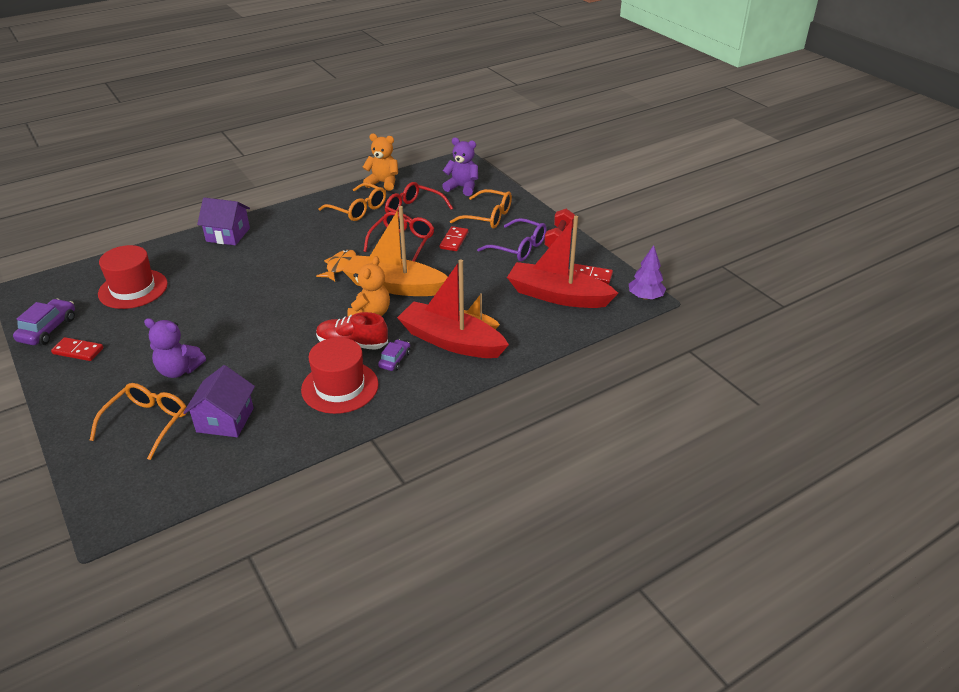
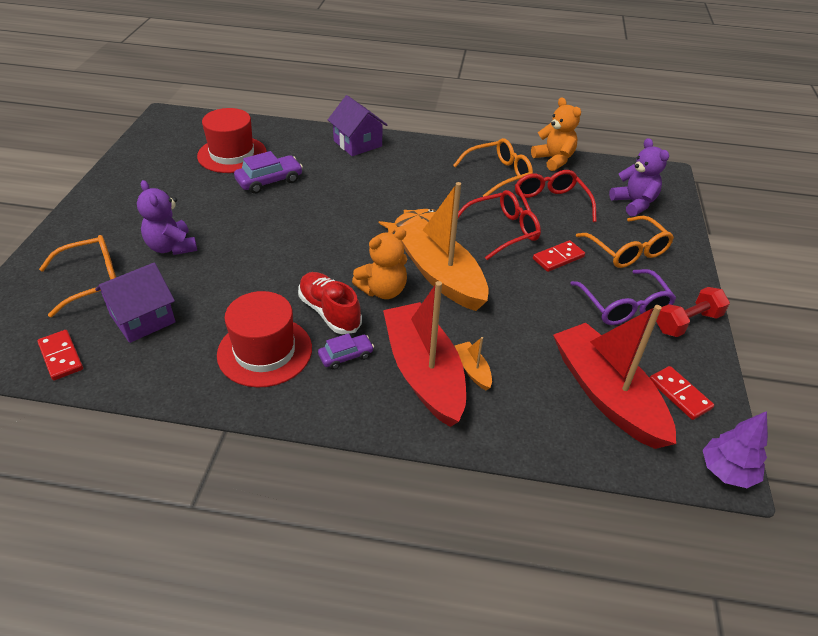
camera: 40 degrees right, 5 degrees up
(48, 329) = (139, 156): purple car -> purple car (269, 181)
(78, 351) = (133, 186): red domino -> red domino (61, 356)
(358, 209) = (498, 175): orange glasses -> orange glasses turned 105 degrees counterclockwise

